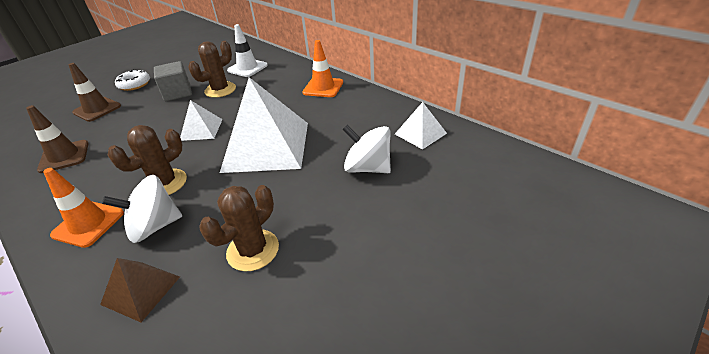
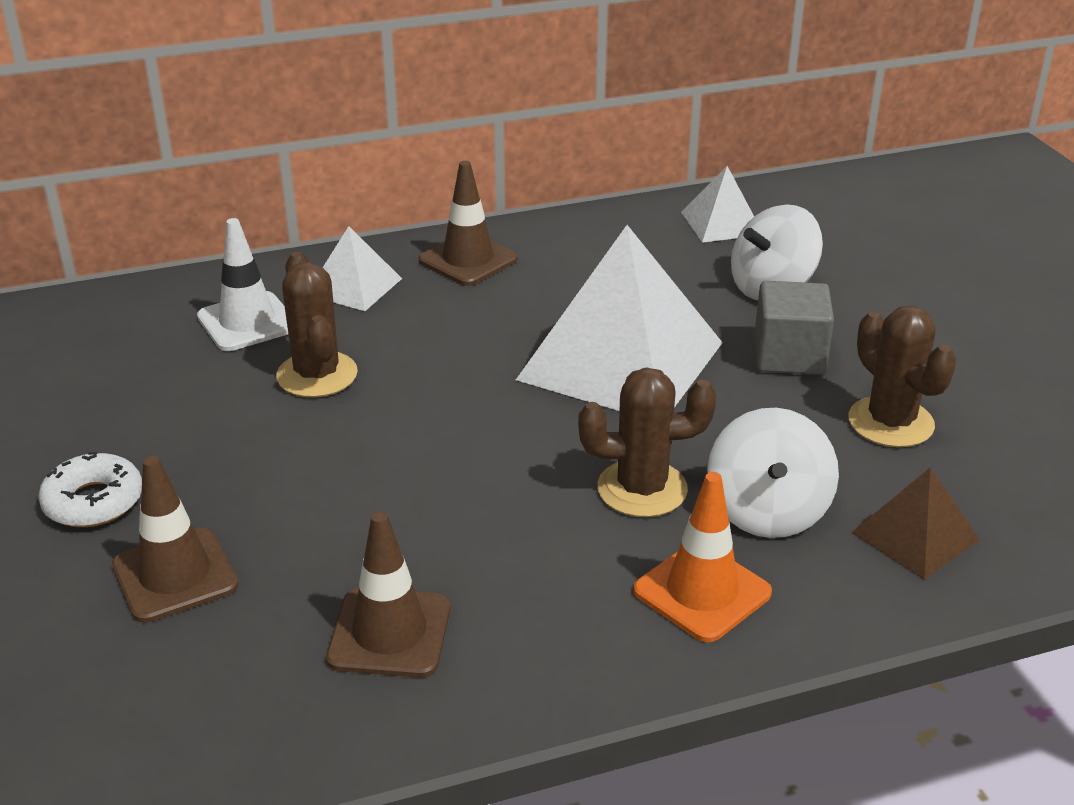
camera: 65 degrees left, 5 degrees down
(165, 183) = (642, 489): brown cactus -> brown cactus turned 75 degrees counterclockwise
(177, 93) = (251, 436): grey cube -> grey cube (789, 356)
(201, 129) = (477, 423): white pyramid -> white pyramid (354, 286)
(323, 87) = (468, 260): orange traffic cone -> brown traffic cone

